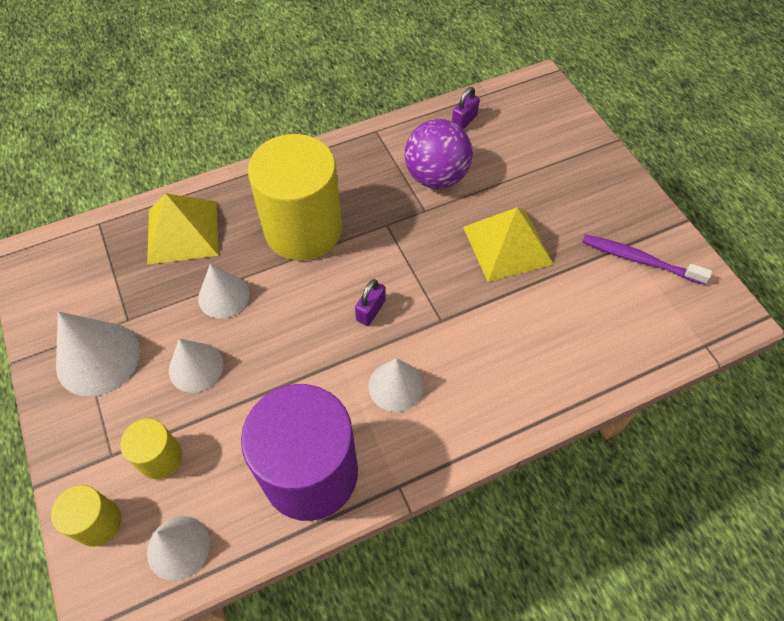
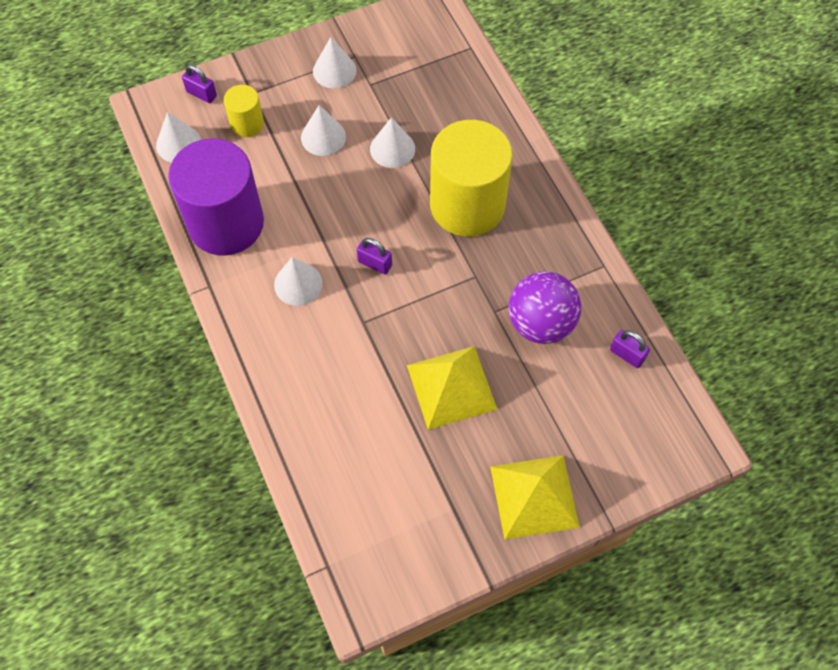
camera: 90 degrees right, 5 degrees up
(98, 358) = (334, 70): white cone -> white cone, size x0.66
(98, 522) = (201, 94): yellow cylinder -> purple padlock
(183, 232) = (462, 110): yellow pyramid -> yellow pyramid (534, 496)
(639, 260) = (433, 518): purple toothbrush -> none

